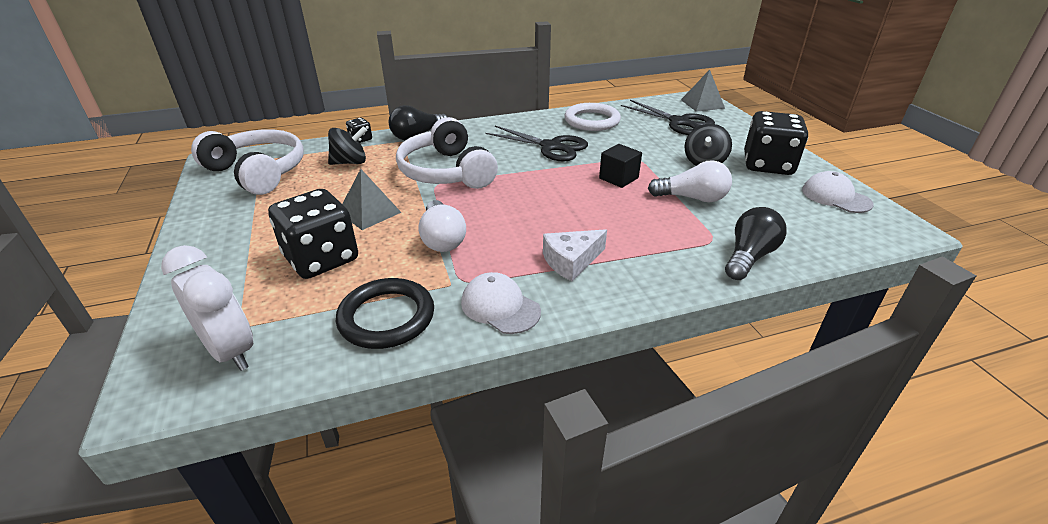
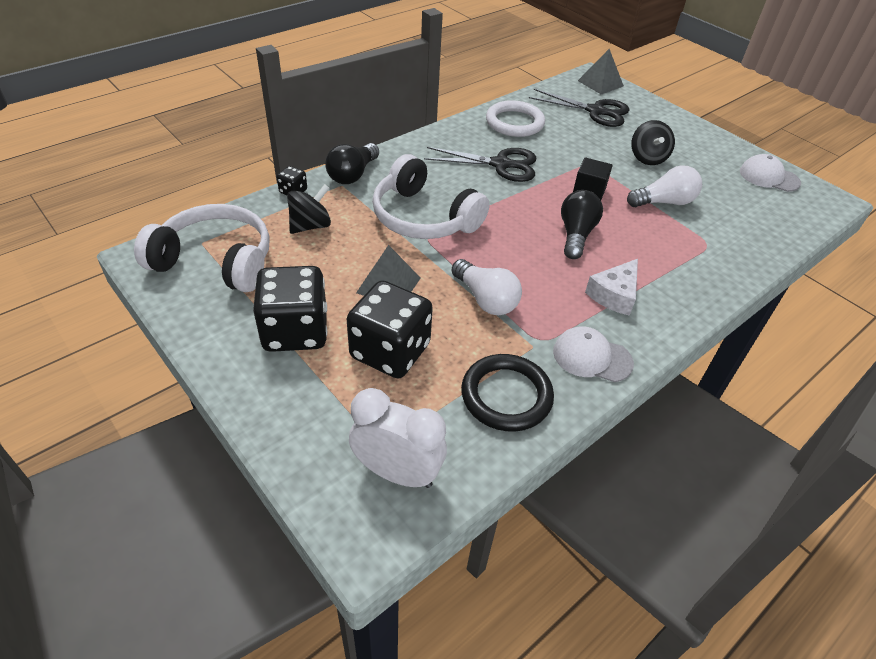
camera: 25 degrees left, 10 degrees up
(749, 257) = (743, 255): black light bulb -> black light bulb (576, 234)
(767, 165) = (699, 151): black dice -> black dice (295, 331)

